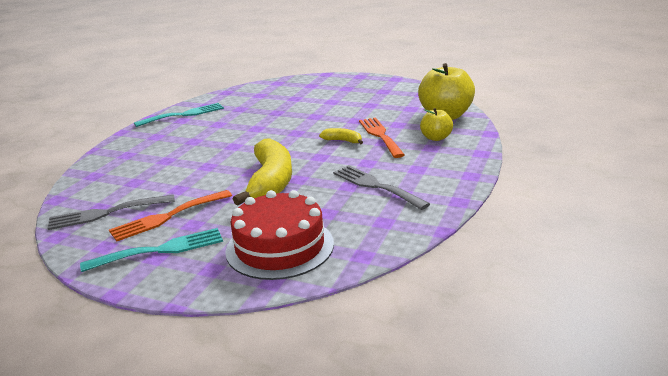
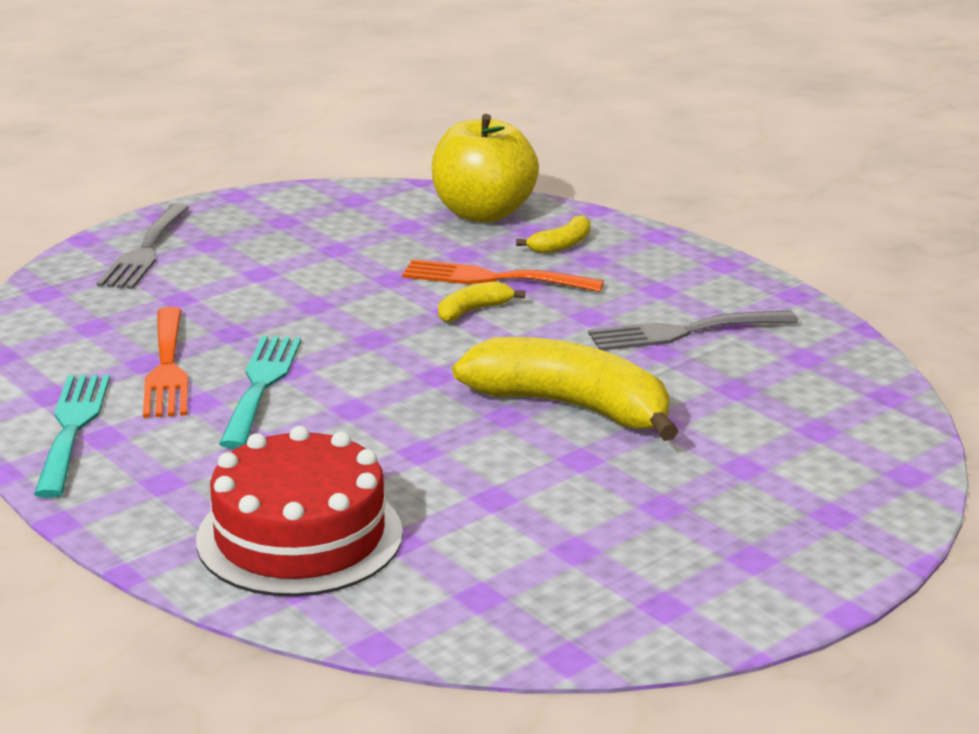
camera: 65 degrees left, 0 degrees up
(106, 213) = (520, 589): grey fork -> grey fork (145, 251)
(160, 250) = (731, 549): turquoise fork -> turquoise fork (261, 385)
(167, 217) = (607, 525): orange fork -> orange fork (167, 368)
(280, 247) = (812, 447): red cake -> red cake (300, 536)
(436, 138) = (561, 245): yellow apple -> yellow banana

